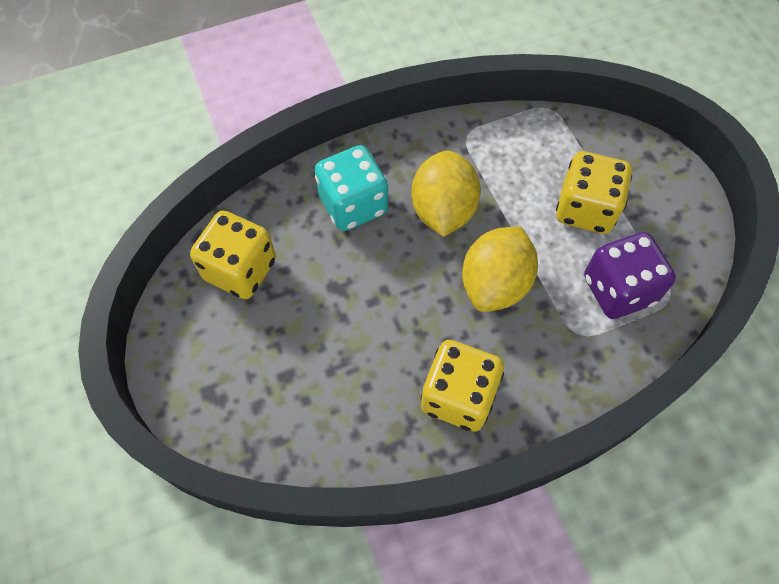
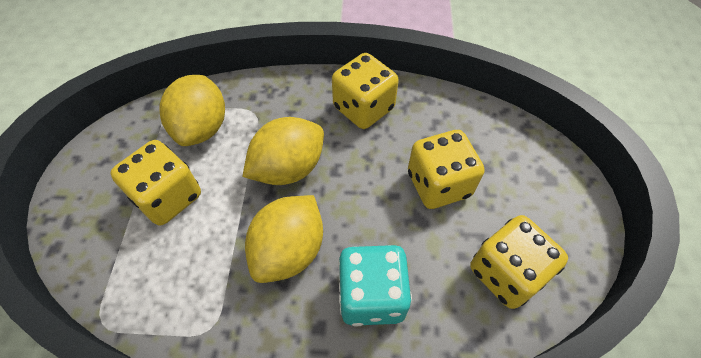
camera: 155 degrees left, 5 degrees down
(331, 332) = (438, 184): none -> yellow dice
(618, 290) = (202, 128): purple dice -> yellow lemon

